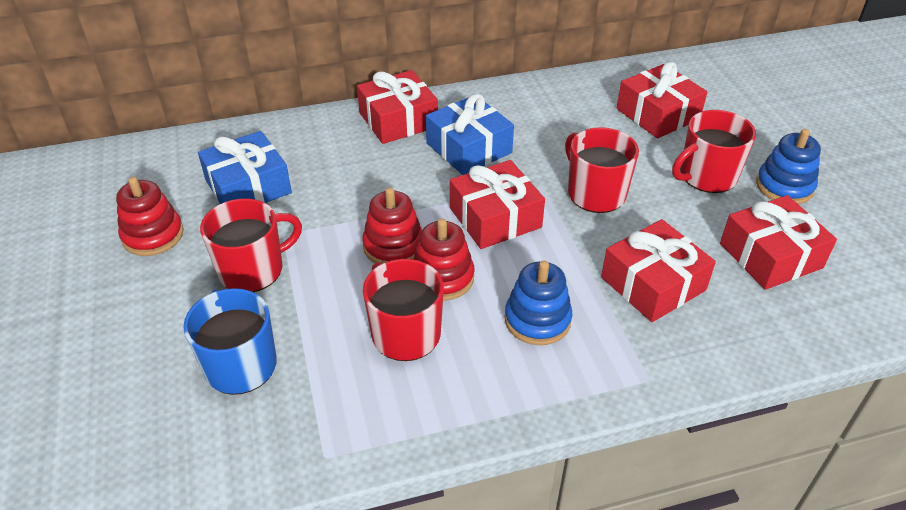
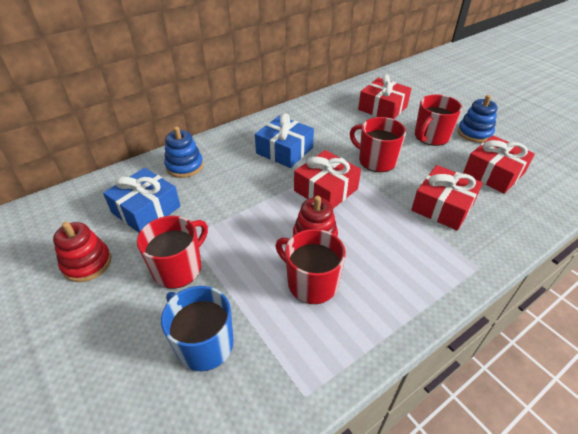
camera: 20 degrees left, 0 degrees up
(393, 246) = (270, 225): red stacking toy -> none
(398, 120) = (229, 143): red gift -> none
(537, 320) = (390, 248): blue stacking toy -> blue stacking toy (184, 166)

